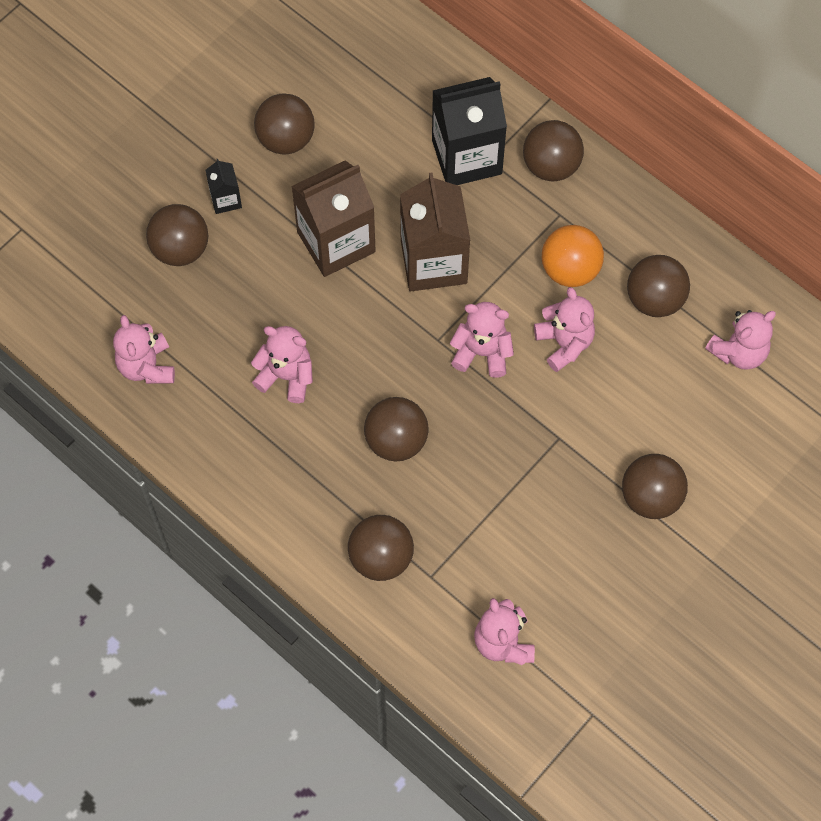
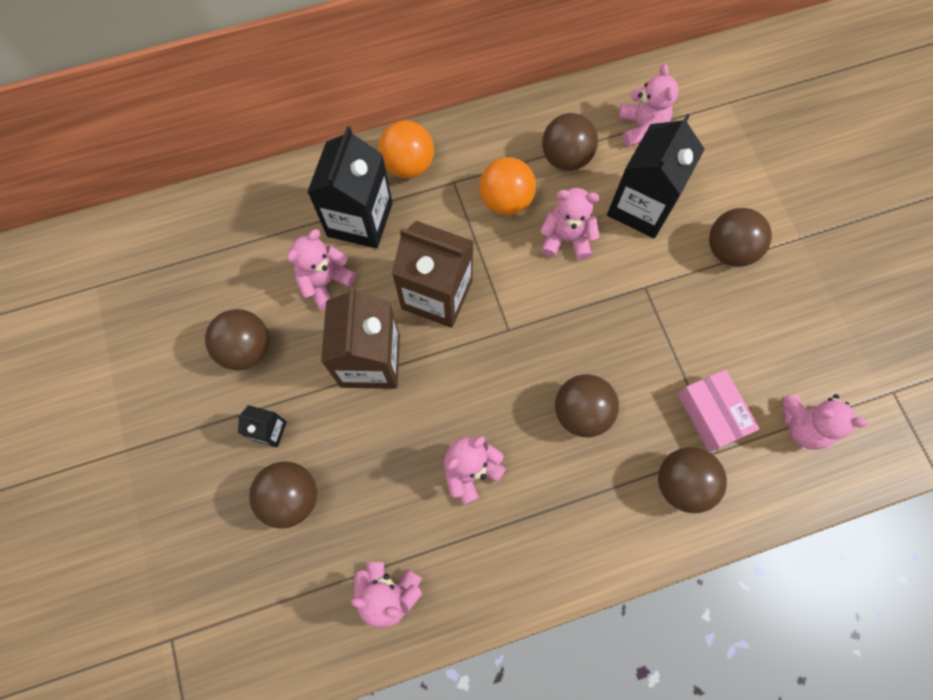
camera: 60 degrees left, 5 degrees up
(464, 555) = (711, 414): none -> pink box
(482, 352) = (539, 302): pink teddy bear -> pink teddy bear (325, 282)
(551, 166) = (408, 165): brown ball -> orange ball
(646, 394) = (641, 206): none -> black carton

